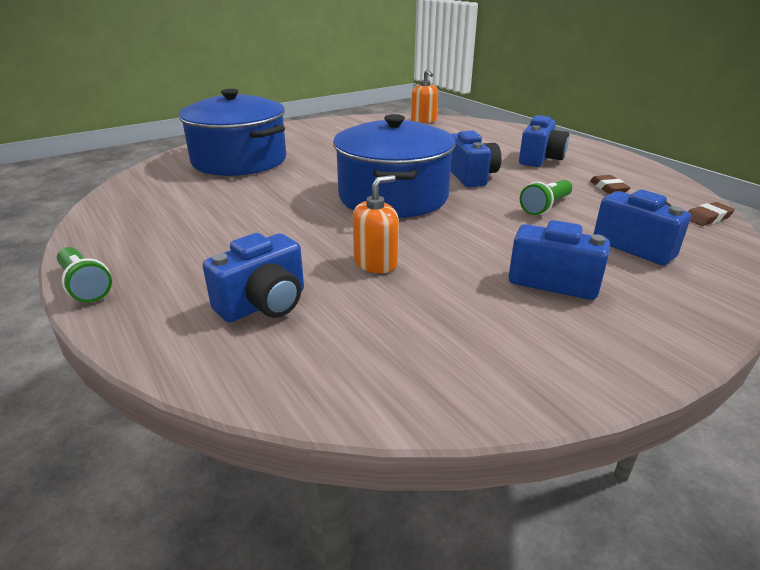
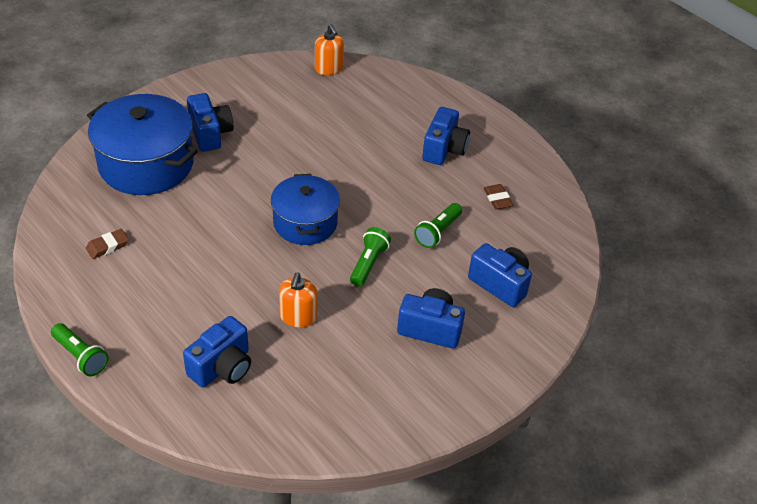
camera: 10 degrees left, 15 degrees up
(375, 263) = (298, 316): orange soap dispenser -> orange soap dispenser turned 150 degrees clockwise
(393, 197) = (305, 223): blue pot -> blue pot, size x0.65
(465, 225) = (368, 263): none -> green flashlight
(471, 176) = (376, 185): blue camera -> blue camera (210, 134)
(707, 218) = (567, 242): brown eraser -> brown eraser (107, 246)

